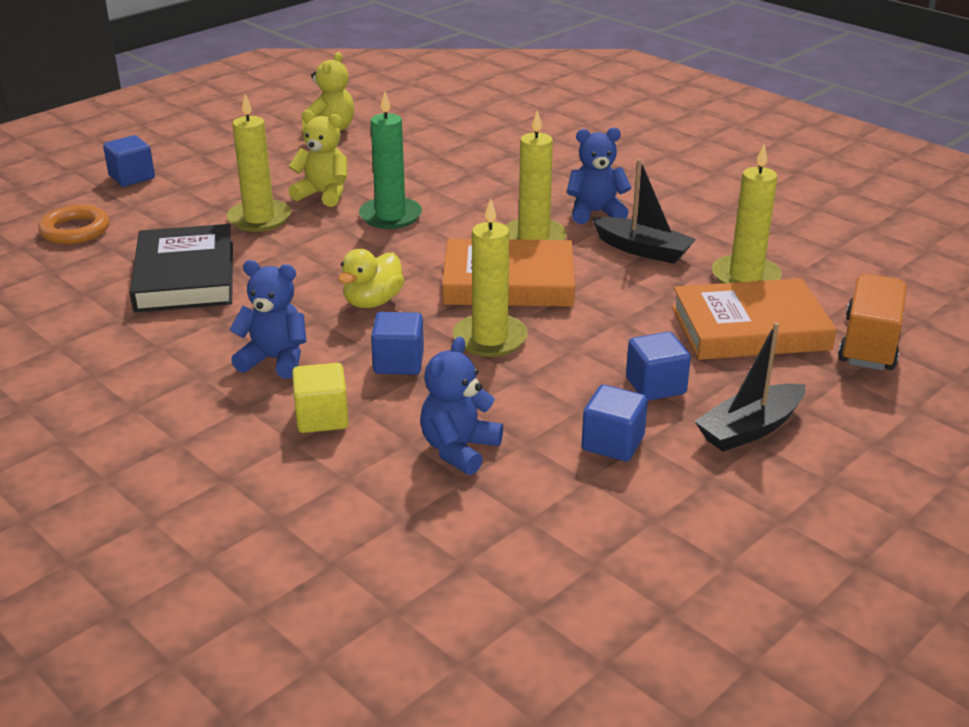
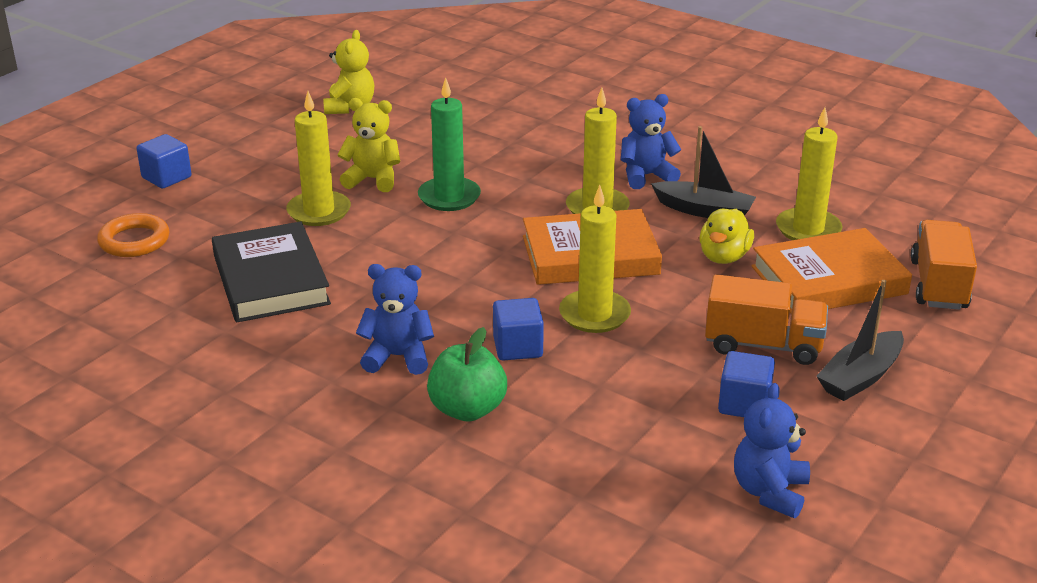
camera: 10 degrees left, 0 degrees up
(322, 418) = (467, 409): yellow cube -> green apple
(372, 302) = (468, 288): yellow duck -> yellow duck (724, 257)
(459, 449) = (607, 426): blue teddy bear -> blue teddy bear (769, 492)
(655, 386) = (763, 345): blue cube -> orange truck

